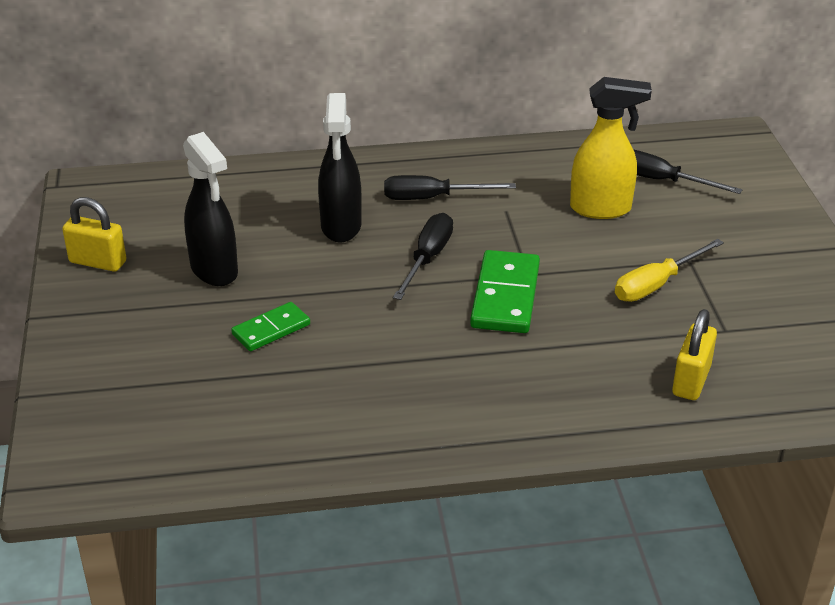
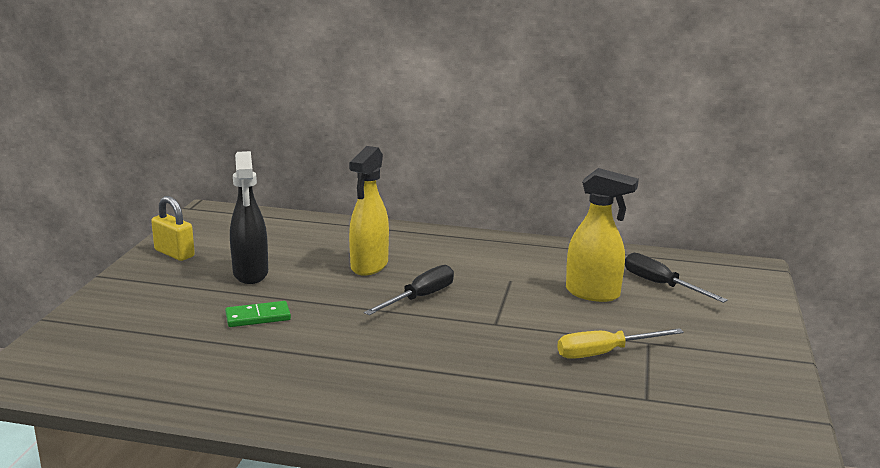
camera: 20 degrees right, 15 degrees down
(341, 227) = (369, 266): black spray bottle -> yellow spray bottle
(432, 198) = (456, 262): black screwdriver -> none
(505, 296) = (463, 334): green domino -> none
(691, 381) = (585, 428): yellow padlock -> none

